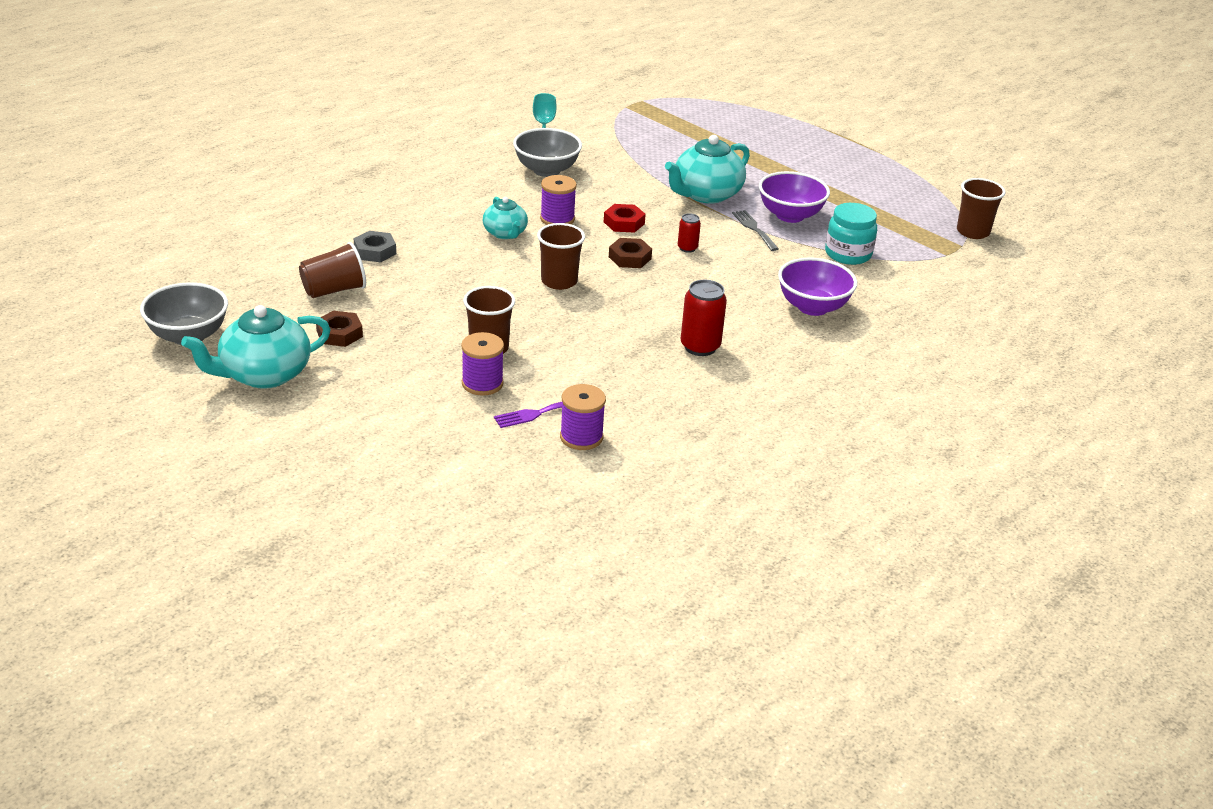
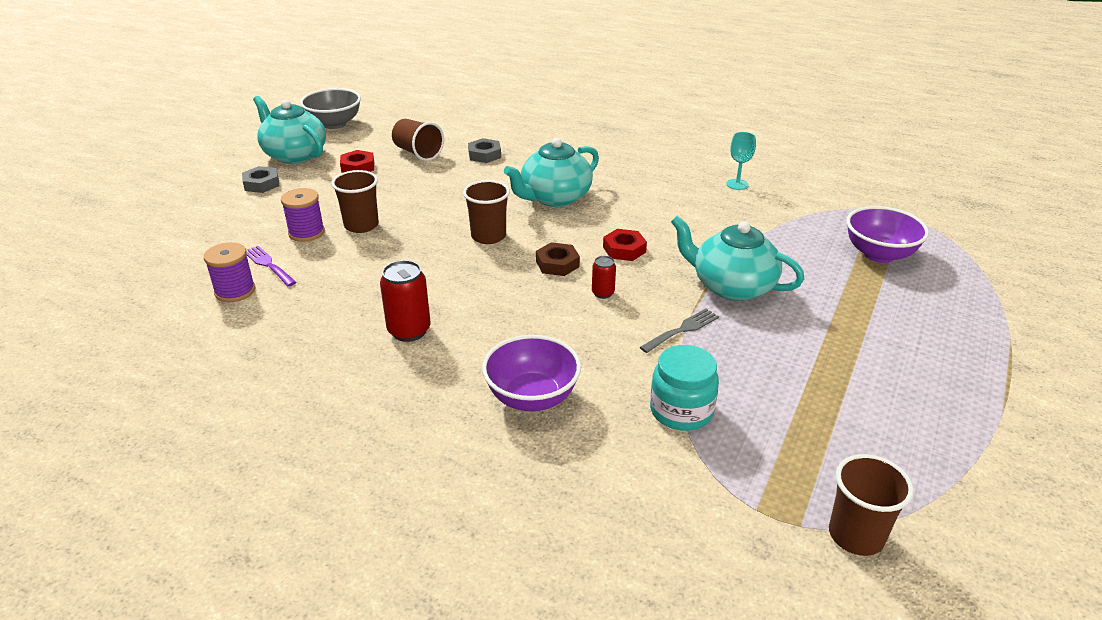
camera: 75 degrees right, 0 degrees up
(332, 405) = (261, 184): none -> grey nut
(339, 334) = (358, 167): brown nut -> red nut
(505, 233) = (554, 198): turquoise teapot -> turquoise teapot, size x1.69
(546, 170) = (689, 194): grey bowl -> none
(557, 219) = (601, 216): purple spool -> none
(790, 215) = (739, 351): purple bowl -> purple bowl (879, 254)

